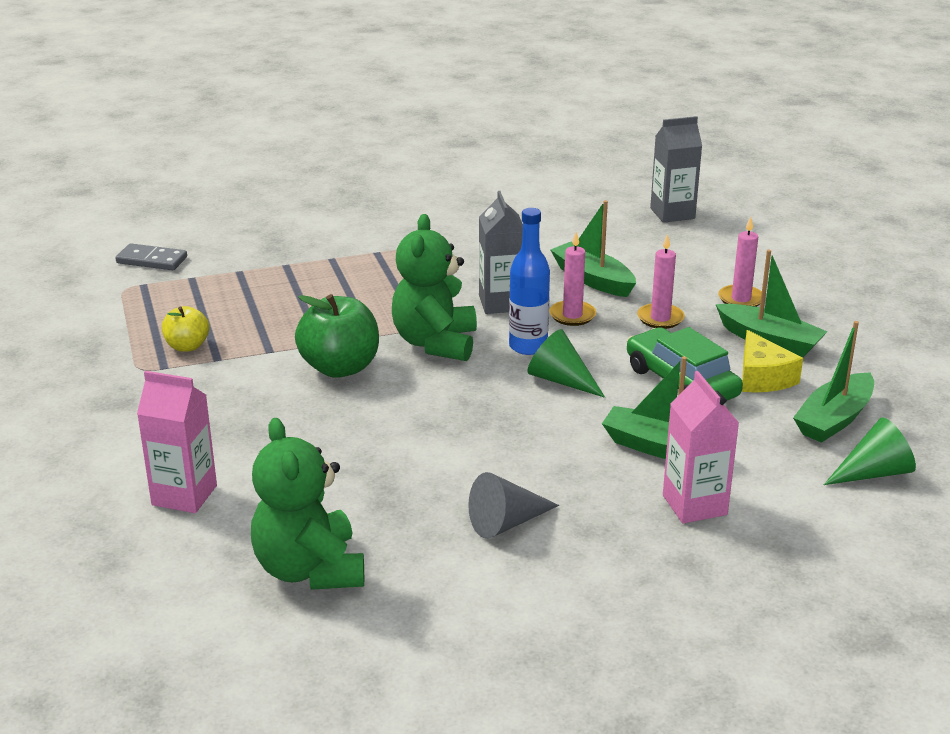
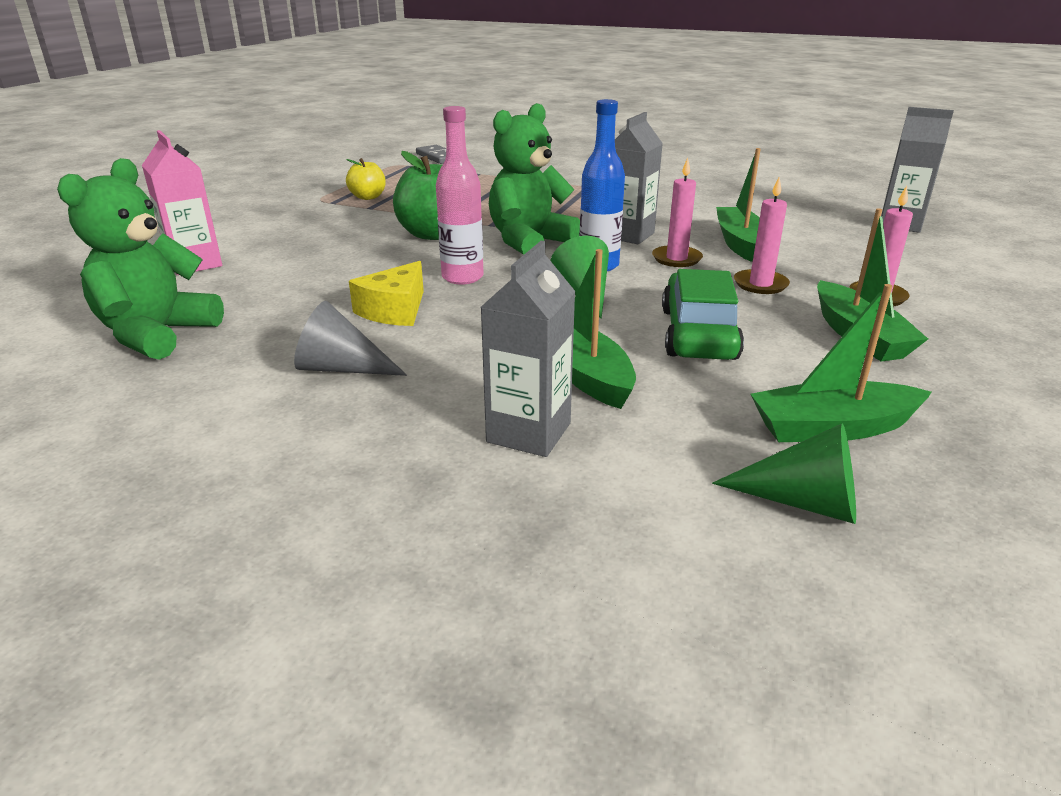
camera: 40 degrees right, 0 degrees up
(447, 404) = (462, 277): none -> pink bottle
(694, 505) = (529, 432): pink carton -> grey carton
(762, 377) = (799, 361): yellow cheese -> yellow cheese (394, 310)

